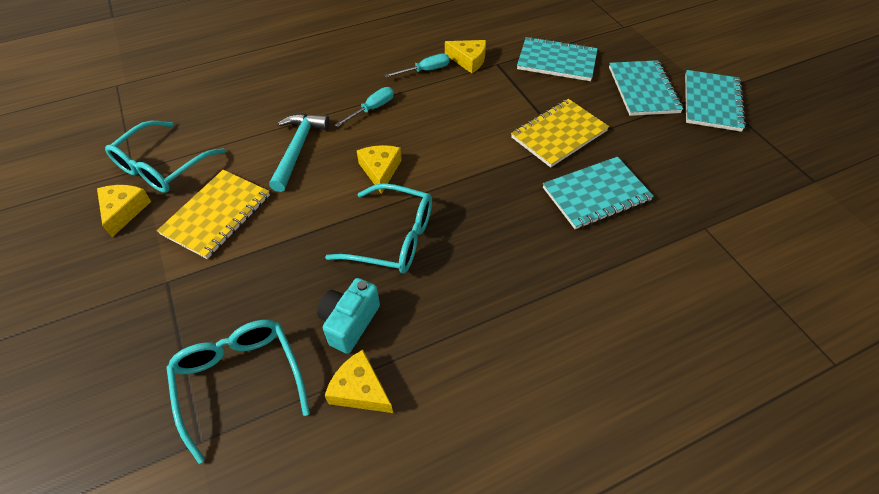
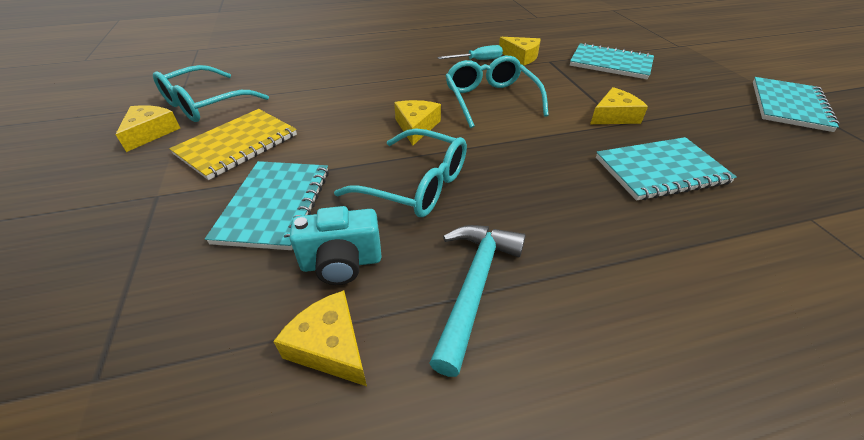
camera: 10 degrees right, 10 degrees down
(240, 381) = (183, 310): turquoise glasses -> turquoise glasses (490, 99)
(298, 149) = (338, 103): turquoise hammer -> turquoise hammer (474, 286)
(349, 322) = (341, 263): turquoise camera -> turquoise camera turned 135 degrees counterclockwise
(372, 109) = (420, 81): turquoise screwdriver -> none
(559, 134) = (614, 116): yellow notebook -> yellow cheese
(643, 90) = (706, 90): turquoise notebook -> turquoise notebook (275, 205)

